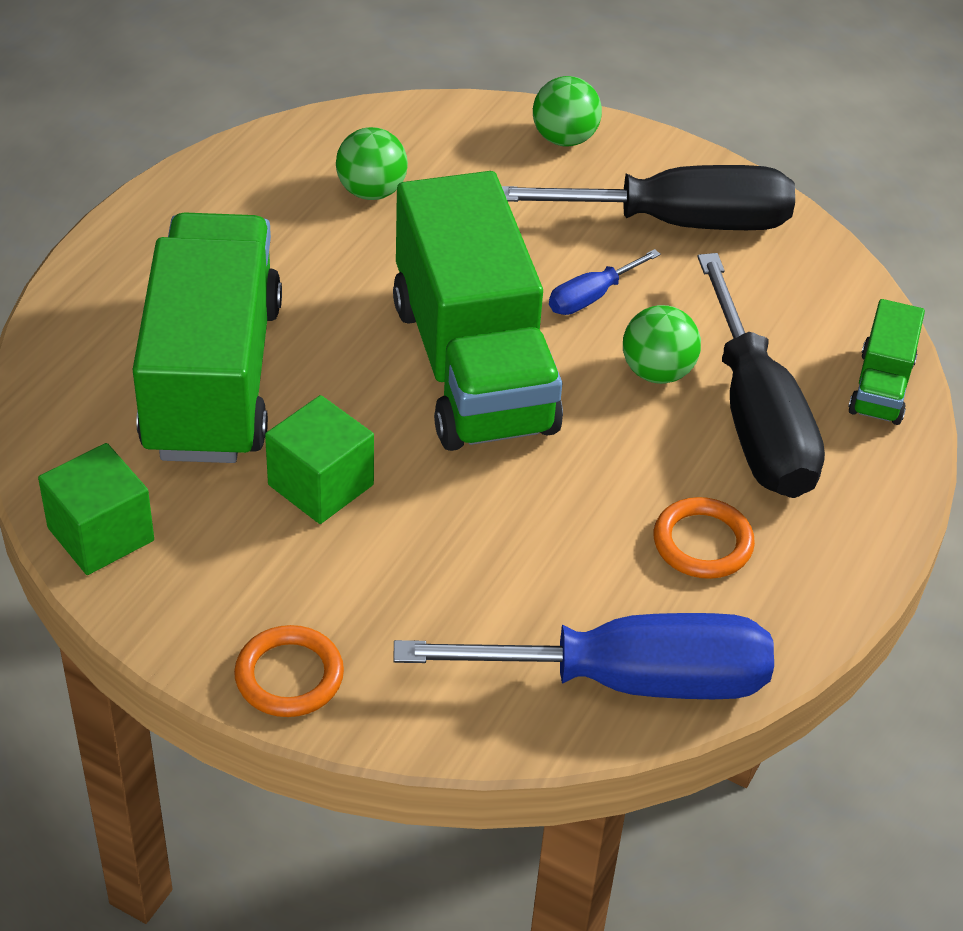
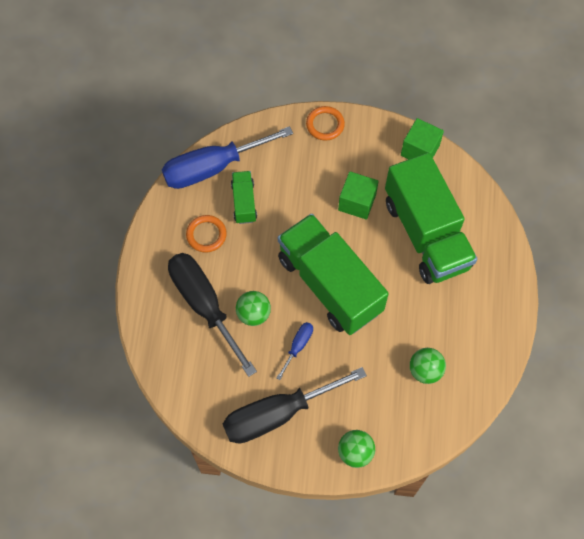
camera: 160 degrees right, 20 degrees up
(881, 386) = (157, 347): green truck -> green truck (244, 202)

